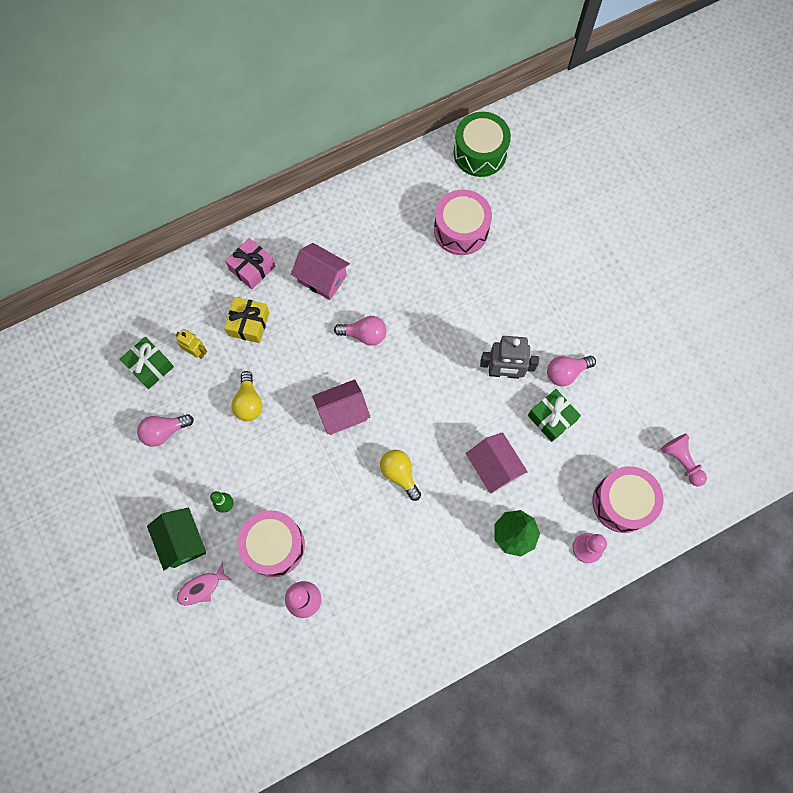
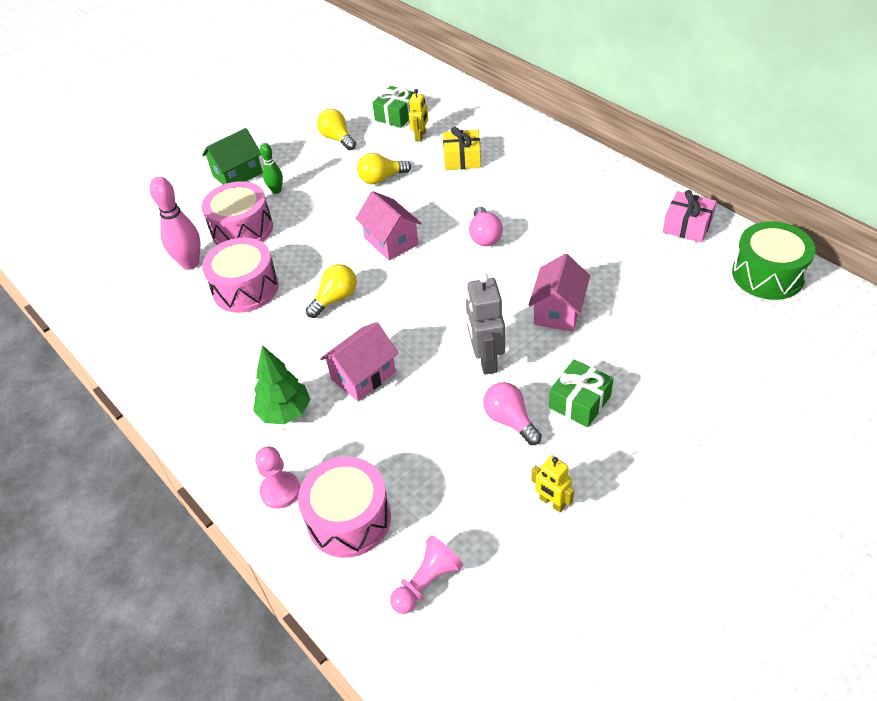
camera: 80 degrees right, 25 degrees down
(164, 431) = (337, 138): pink light bulb -> yellow light bulb
(202, 587) = (196, 196): pink fish -> none
(252, 268) = (522, 146): pink gift -> pink gift (687, 226)
(322, 279) = (534, 192): pink house -> pink house (558, 311)
(461, 230) = (653, 281): pink drum -> pink drum (245, 288)
(551, 418) = (443, 418): green gift -> green gift (579, 401)
(640, 367) = (552, 502): none -> yellow robot

